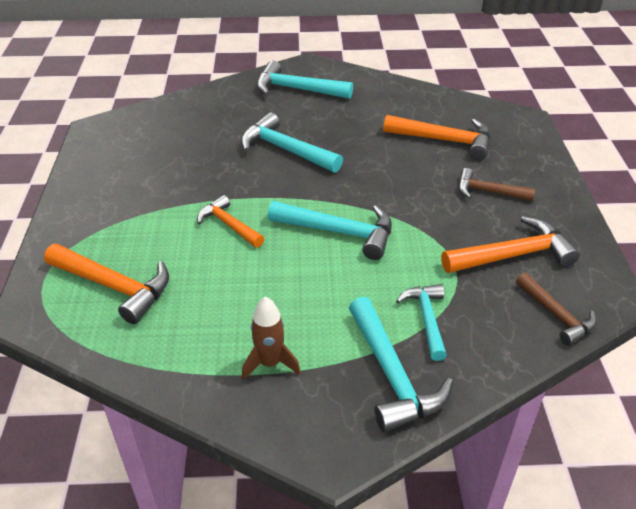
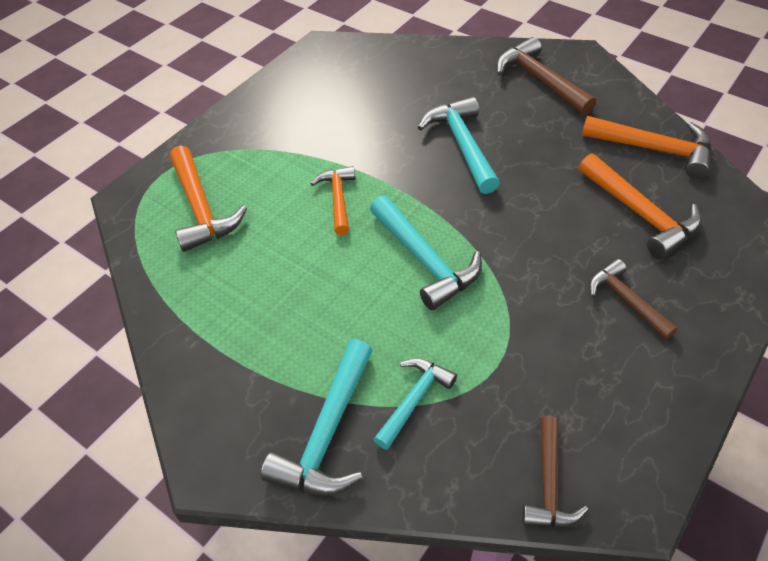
camera: 40 degrees right, 10 degrees up
(270, 363) = (244, 352): brown rocket -> none
(296, 89) = (539, 80): turquoise hammer -> brown hammer
(513, 255) = (575, 388): orange hammer -> orange hammer (654, 149)

